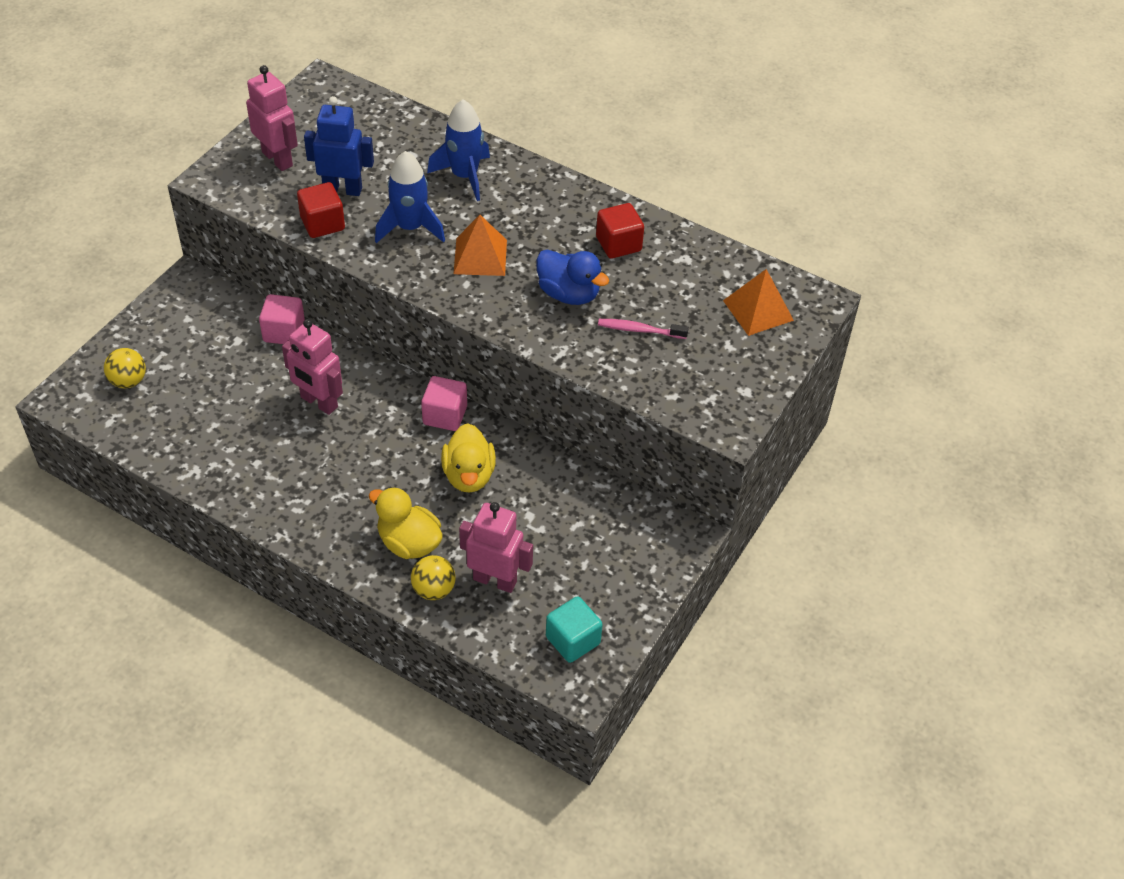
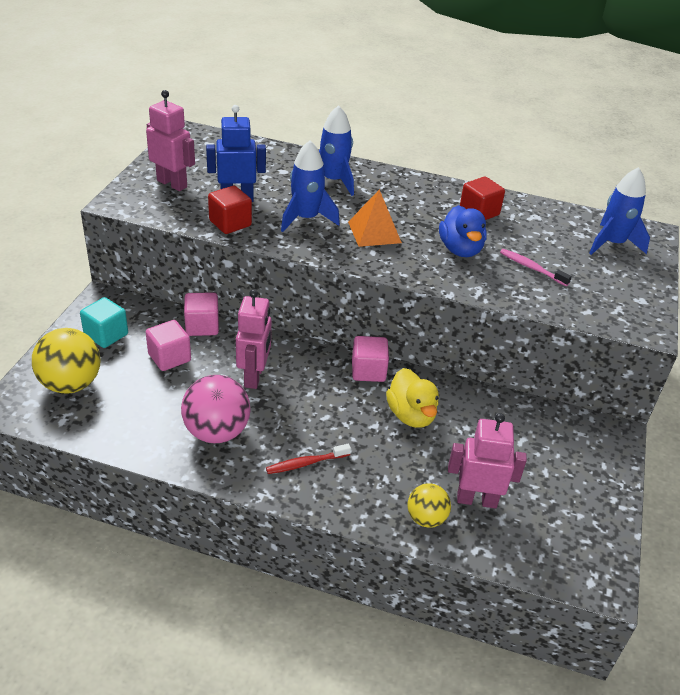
camera: 15 degrees left, 10 degrees down
(128, 381) = (71, 384): yellow ball -> yellow ball, size x1.69
(237, 365) = (169, 357): none -> pink cube
(258, 460) = (217, 432): none -> pink ball
(318, 402) = (254, 376): pink robot -> pink robot turned 105 degrees counterclockwise
(335, 510) = (306, 463): none -> red toothbrush
(409, 543) = (385, 480): yellow duck -> none
(568, 294) = (460, 250): blue duck -> blue duck turned 60 degrees clockwise
(573, 640) = (571, 540): turquoise cube -> turquoise cube (106, 335)
(639, 330) = (531, 268): pink toothbrush -> pink toothbrush turned 45 degrees clockwise
(758, 310) = (612, 244): orange pyramid -> blue rocket

